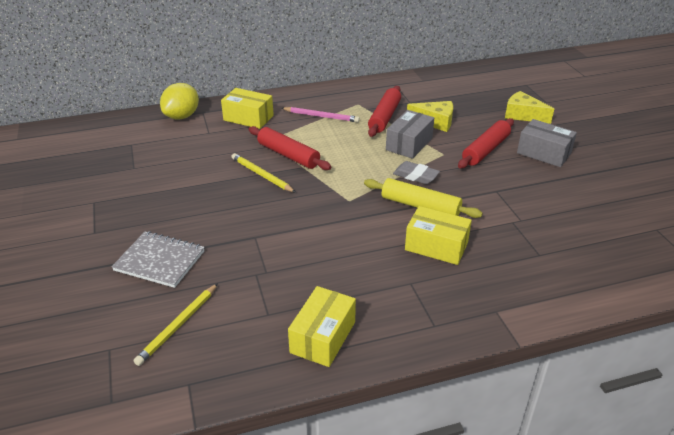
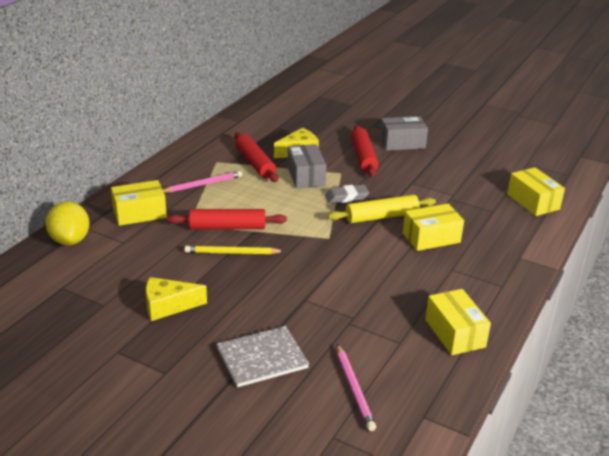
camera: 45 degrees left, 5 degrees down
(178, 325) = (354, 389): yellow pencil -> pink pencil
(522, 115) = (350, 121): yellow cheese -> yellow cheese (168, 306)
(601, 268) = (533, 202): none -> yellow box

